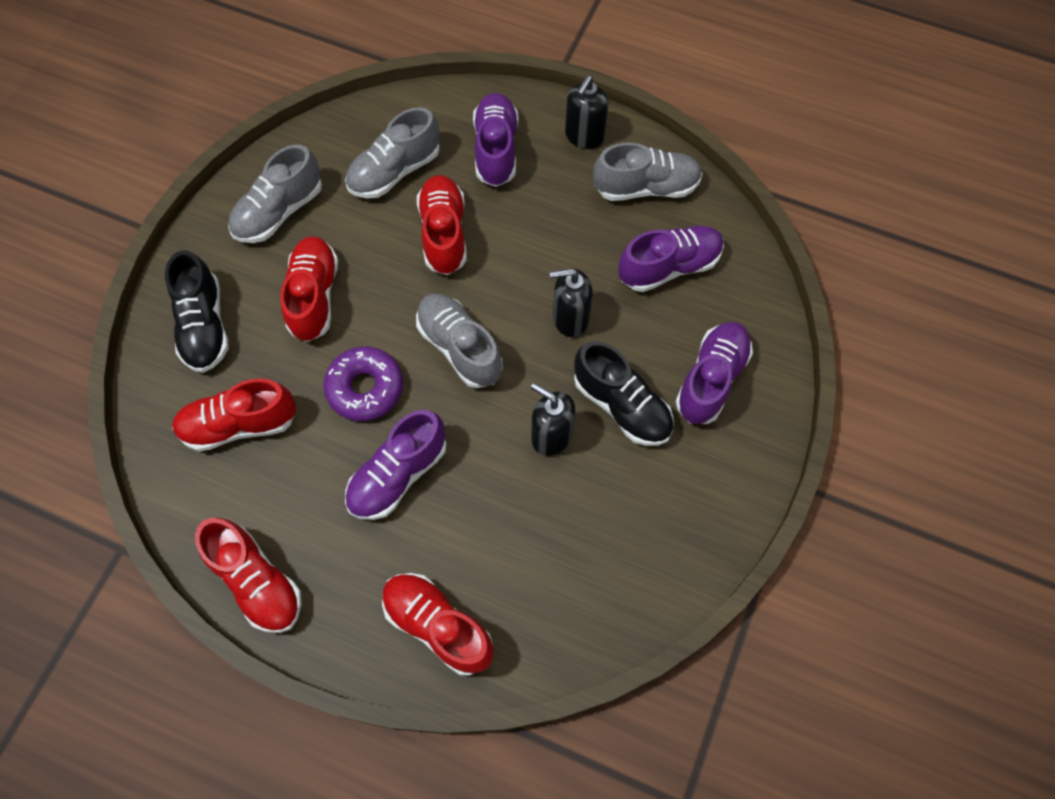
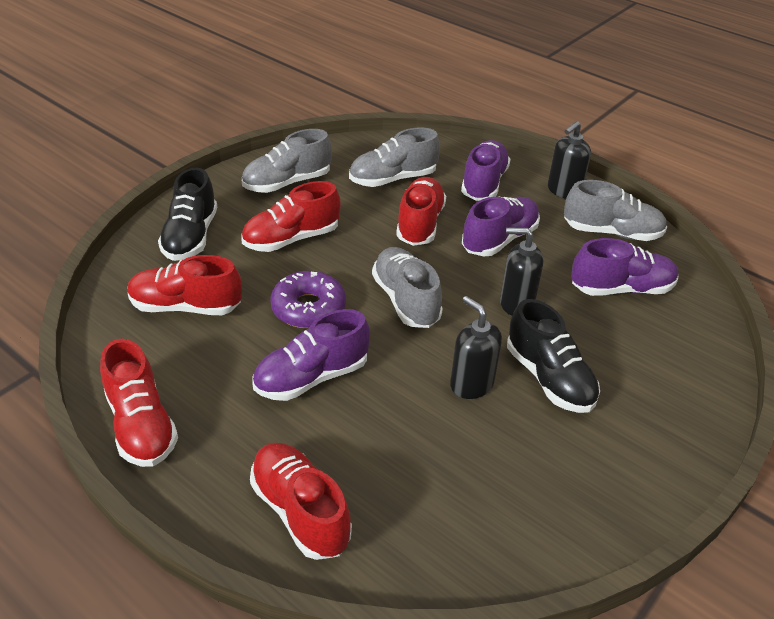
camera: 15 degrees right, 25 degrees down
(314, 296) = (291, 239): red shoe -> red shoe turned 135 degrees counterclockwise
(711, 379) = (646, 380): purple shoe -> purple shoe (499, 240)

